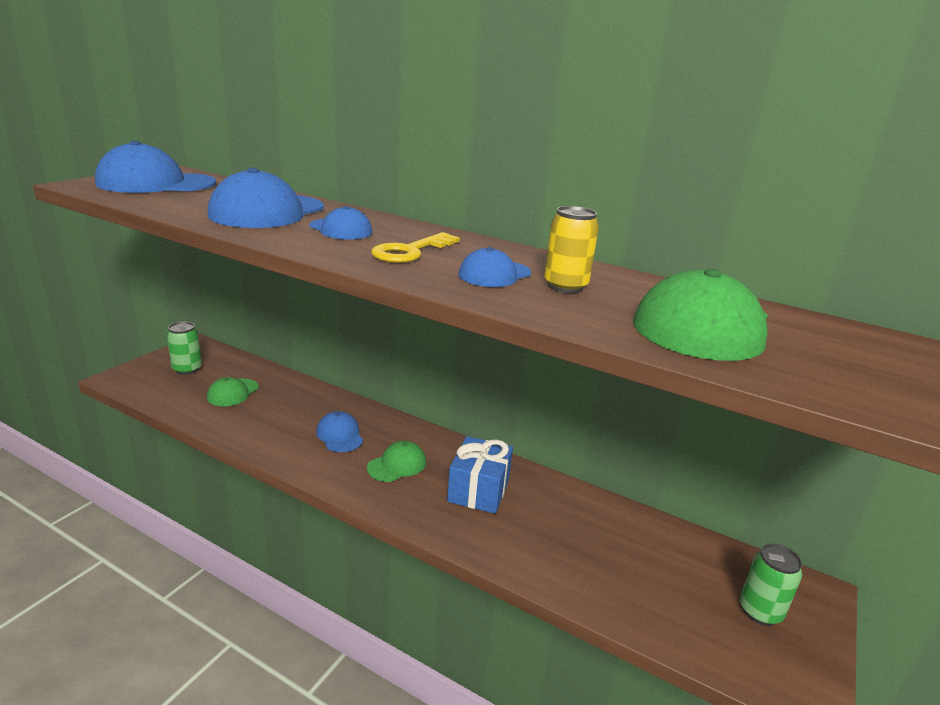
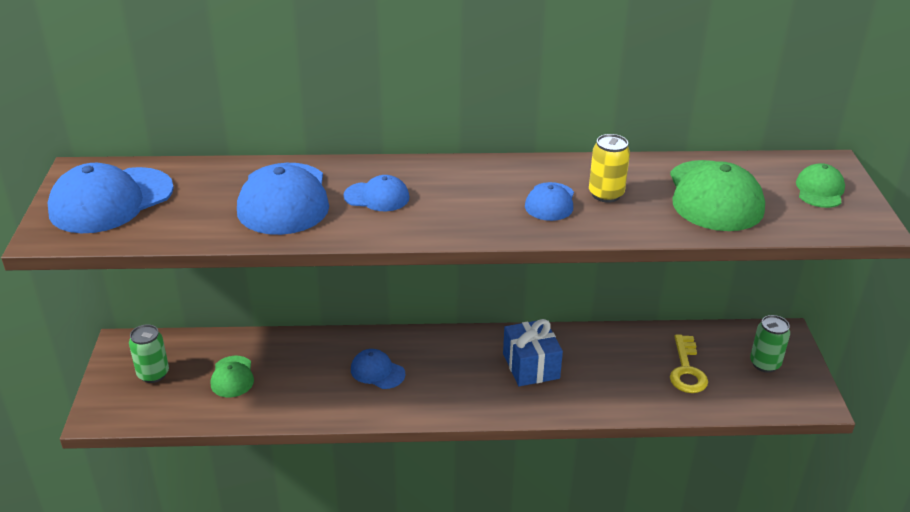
camera: 30 degrees left, 10 degrees up
(397, 465) = (451, 375): green cap -> green cap (819, 190)
(410, 251) = (464, 202): yellow key -> yellow key (686, 370)

